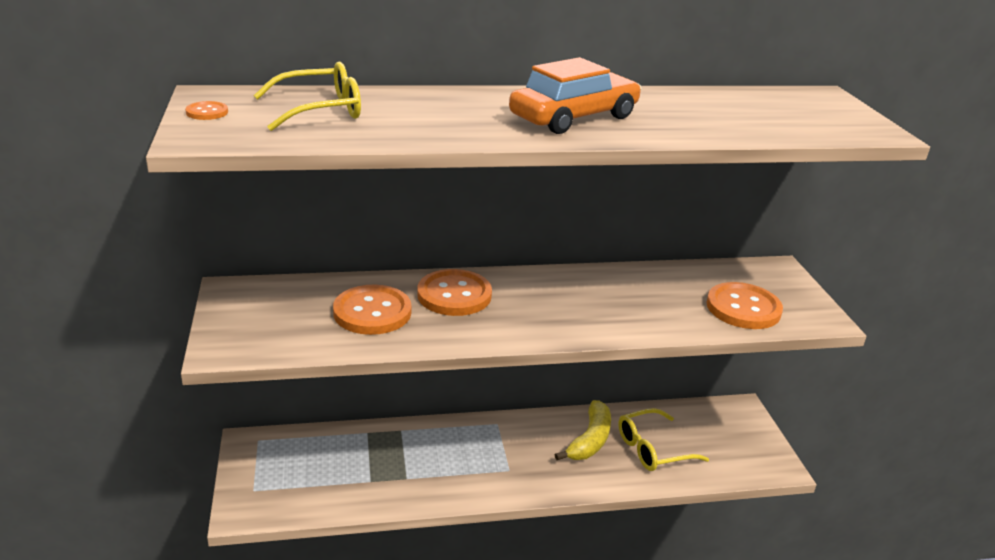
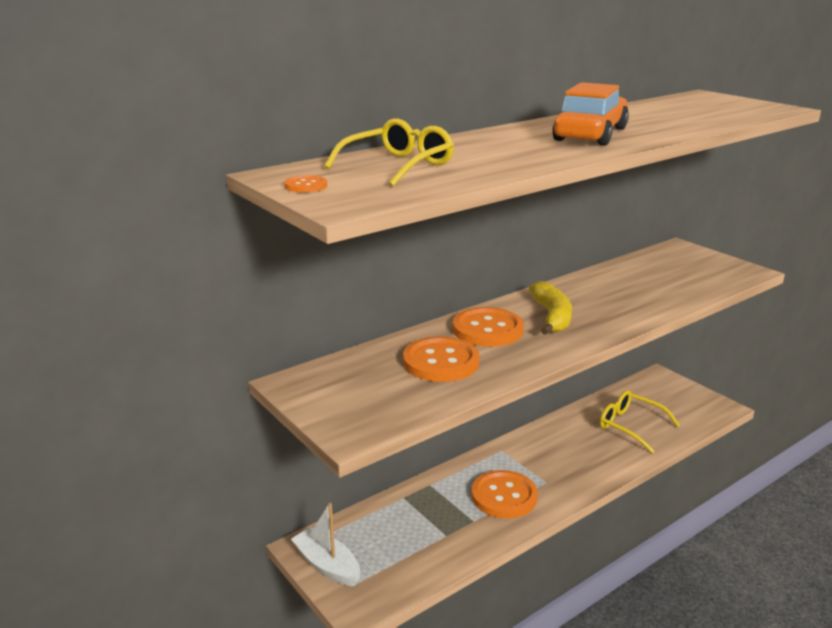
camera: 25 degrees left, 5 degrees down
(251, 465) = (327, 565): none -> white boat
(590, 440) = (582, 437): yellow banana -> yellow banana (552, 316)
(653, 449) = (631, 426): yellow glasses -> yellow glasses turned 90 degrees clockwise
(743, 308) = (693, 278): orange button -> orange button (504, 496)

